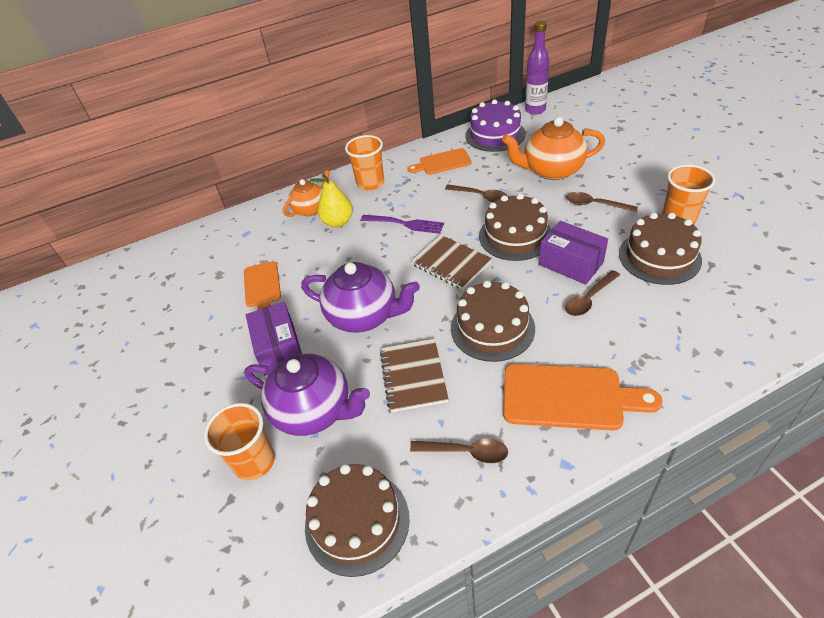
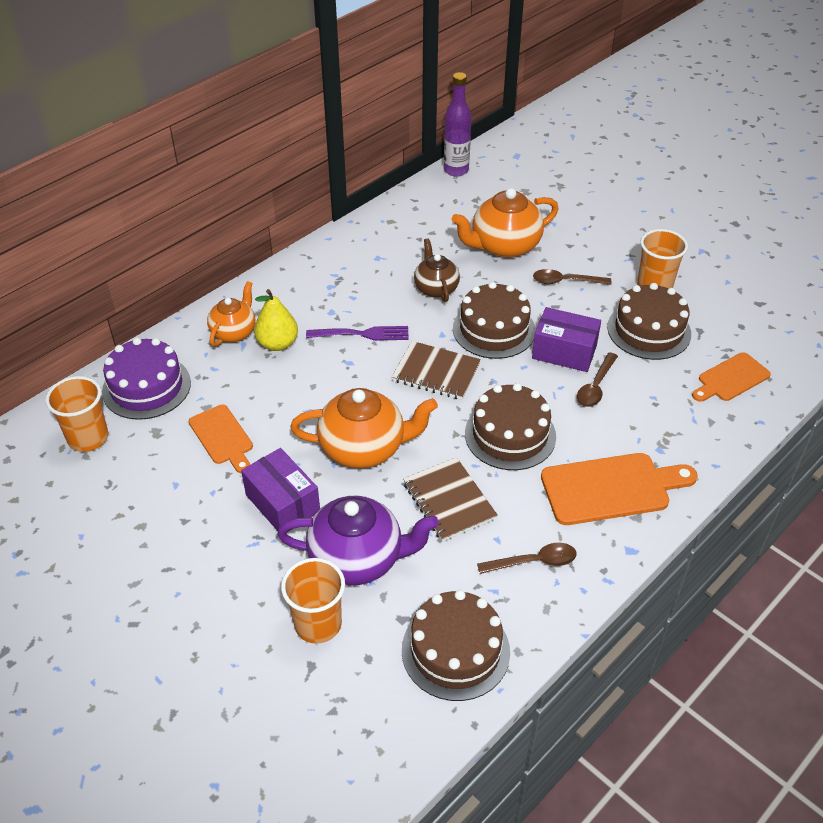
camera: 25 degrees left, 0 degrees up
(364, 316) = (364, 448): purple teapot -> orange teapot
(370, 183) = (295, 288): orange cup -> orange cup (88, 438)
(442, 162) = (372, 251): orange cutting board -> orange cutting board (731, 378)
(480, 196) = (436, 288): brown spoon -> brown teapot
(495, 134) = (421, 208): purple cake -> purple cake (146, 387)

